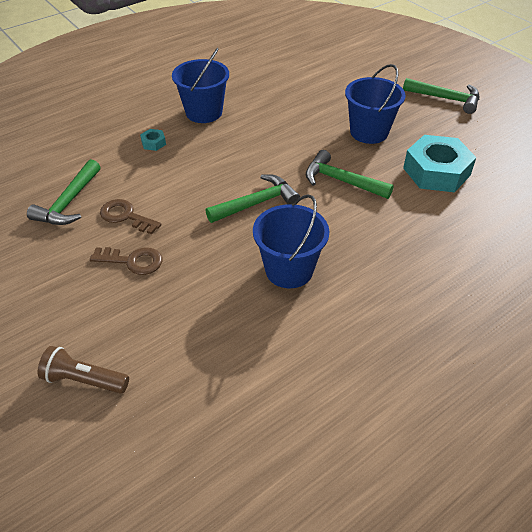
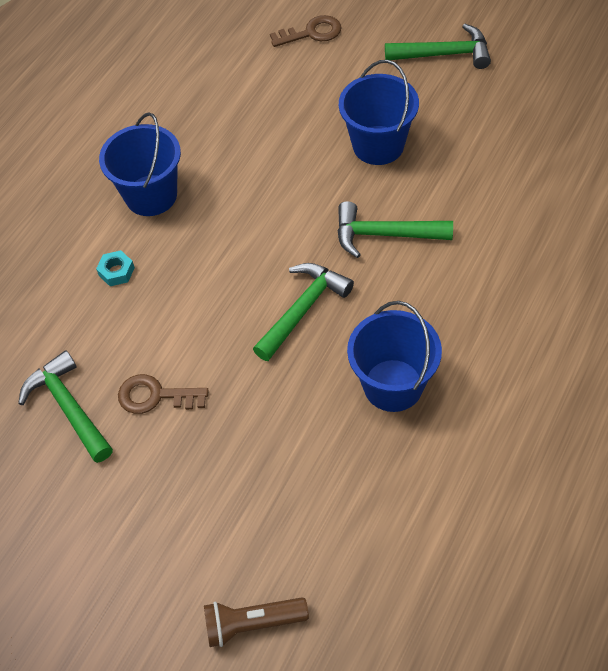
camera: 20 degrees left, 10 degrees up
(69, 202) = (69, 407): green hammer -> green hammer turned 150 degrees clockwise
(133, 261) = (206, 453): brown key -> brown key (312, 33)
(436, 172) = (486, 175): turquoise nut -> none

